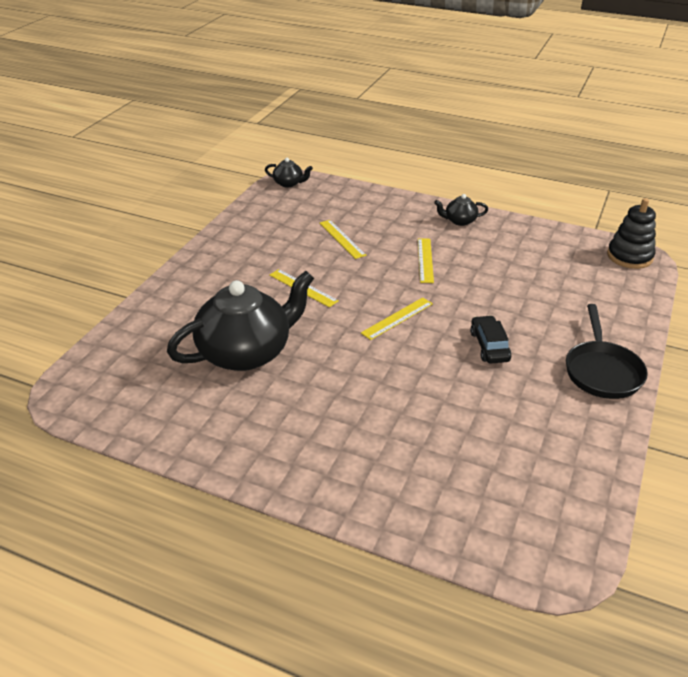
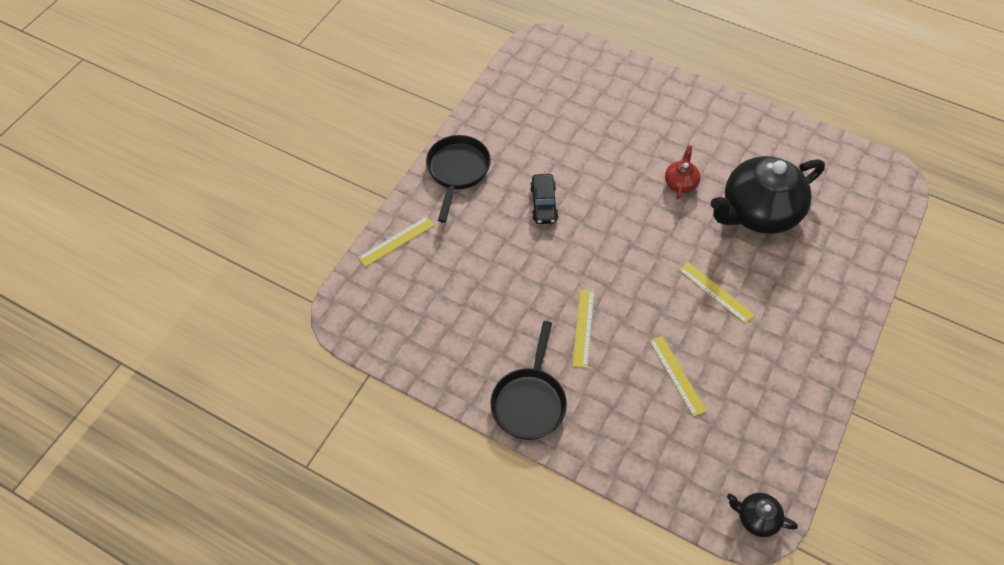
camera: 175 degrees left, 20 degrees up
(333, 375) = (680, 183): none -> red teapot
(397, 318) = (622, 242): yellow ruler -> yellow ruler (396, 241)
(459, 221) = (529, 401): black teapot -> black pan
(629, 256) = (356, 316): black stacking toy -> none

